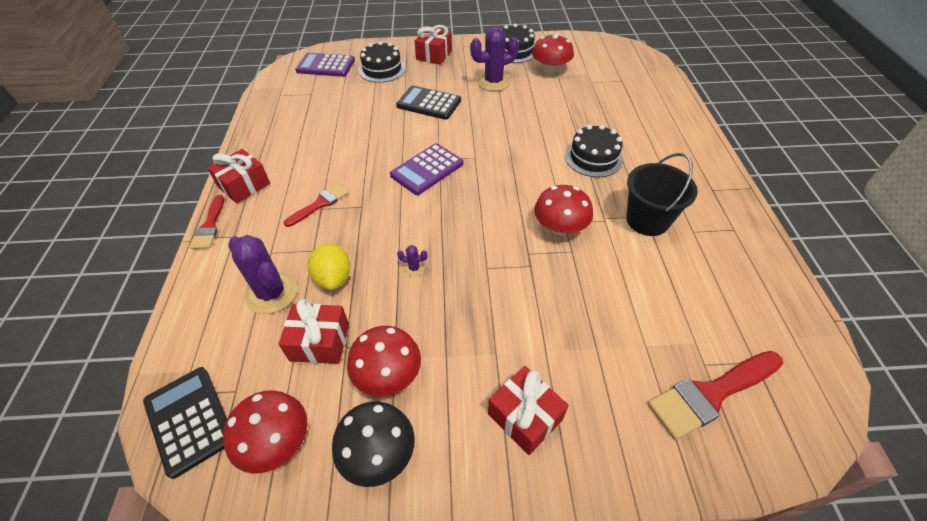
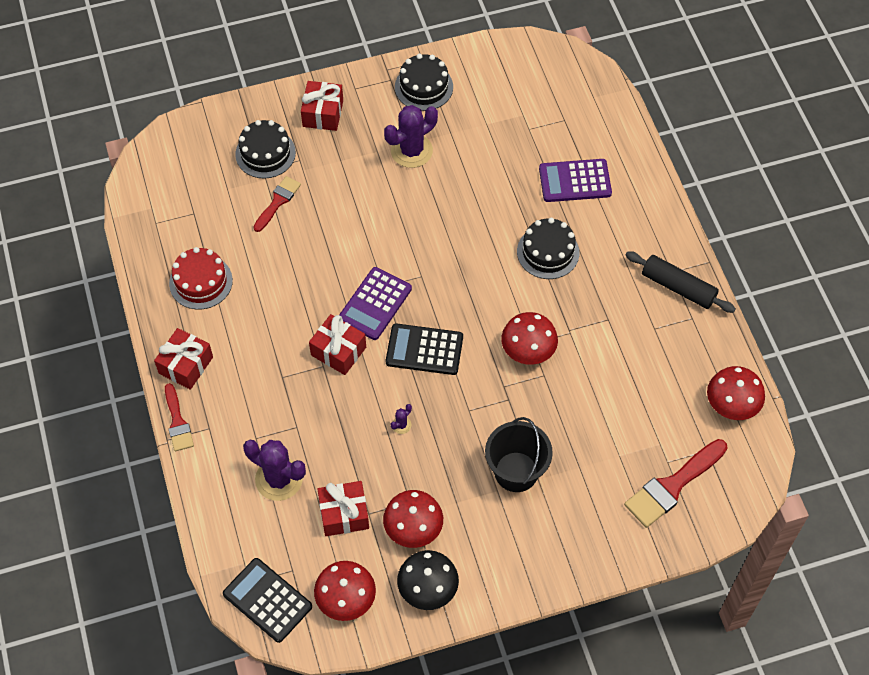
camera: 15 degrees left, 10 degrees up
(291, 133) = (201, 282): none -> red cake
(320, 204) = (279, 372): red brush -> red brush (278, 201)
(326, 66) = (189, 159): purple calculator -> purple calculator (575, 181)
(334, 278) = (329, 451): yellow lemon -> none
(414, 268) = (401, 425): purple cactus -> purple cactus turned 45 degrees counterclockwise
(429, 103) = (344, 203): black calculator -> black calculator (424, 350)
(525, 416) = (532, 536): red gift -> red gift (338, 351)
(550, 69) = (476, 115): red mushroom -> red mushroom (731, 404)
(647, 220) = (610, 324): black bucket -> black bucket (516, 472)
(719, 202) = (678, 287): none -> black rolling pin

